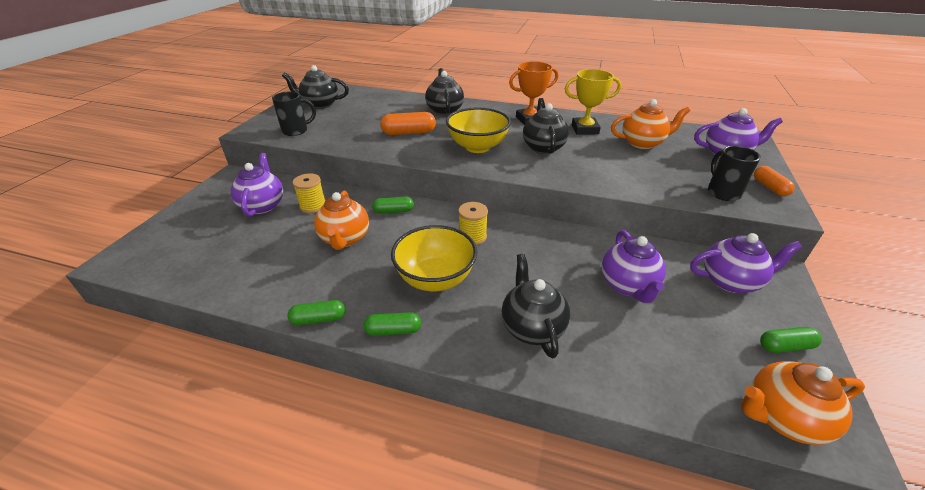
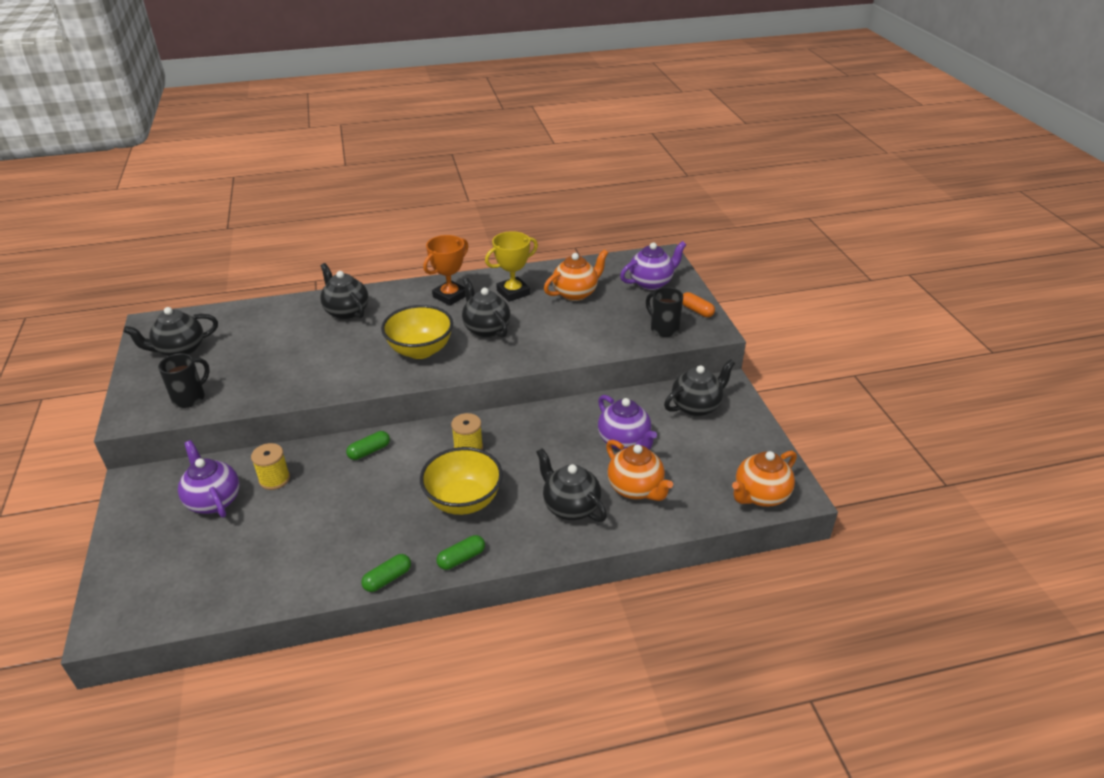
camera: 30 degrees left, 0 degrees up
(345, 239) = (344, 499): orange teapot -> orange teapot (636, 489)
(409, 133) = (331, 356): orange capsule -> none
(730, 281) = (696, 406): purple teapot -> black teapot
(785, 346) = (748, 445): green capsule -> none

